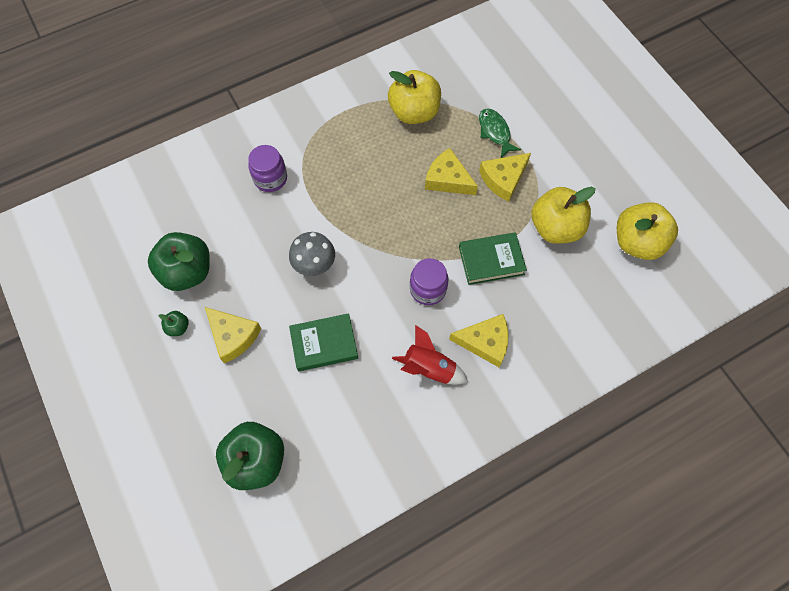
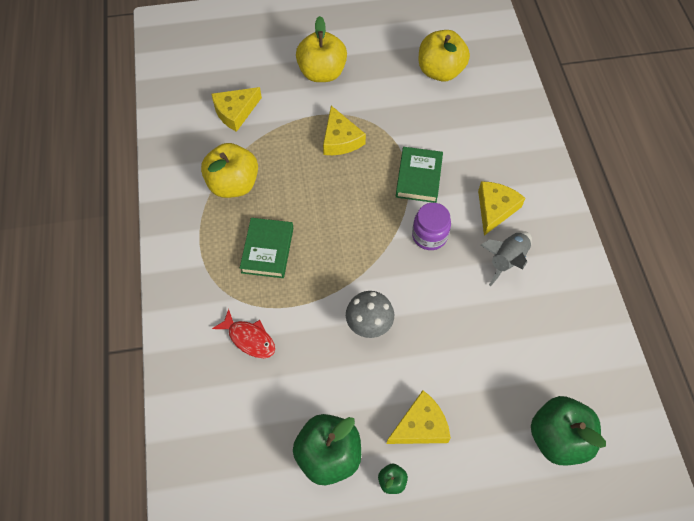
camera: 70 degrees left, 5 degrees down
(270, 178) = (249, 338): purple jar -> red fish
(324, 344) = (456, 341): green book -> green book (267, 250)
(429, 368) = (506, 260): red rocket -> grey rocket
(447, 179) = (321, 182): yellow cheese -> yellow cheese (235, 112)
(495, 132) = (288, 128): green fish -> none
(555, 227) = (405, 120): yellow apple -> yellow apple (322, 73)

